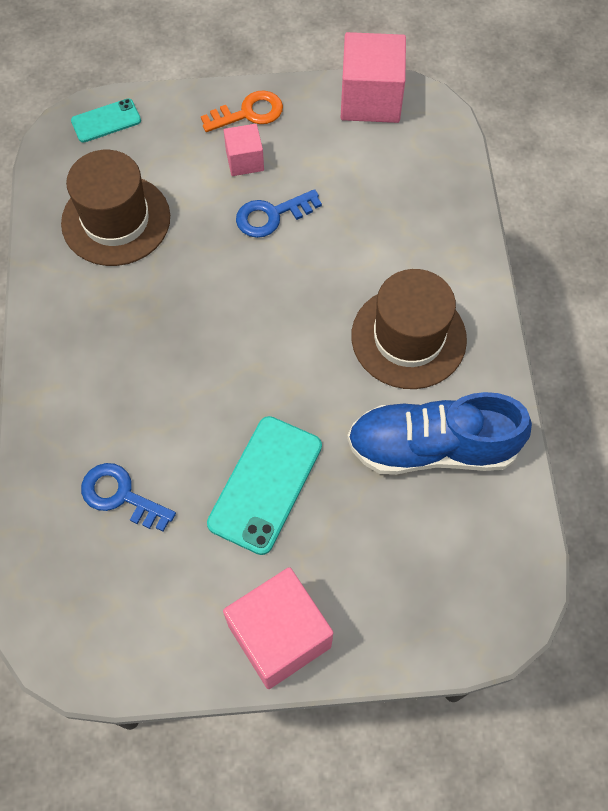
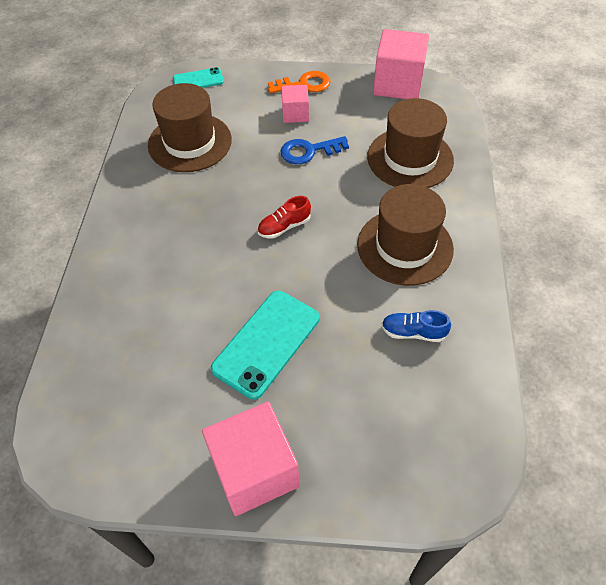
camera: 10 degrees right, 10 degrees down
(121, 495) = (145, 336): blue key -> none
(259, 328) = (284, 227): none -> red shoe
(400, 212) = (410, 158): none -> brown hat
(431, 448) = (413, 332): blue shoe -> blue shoe, size x0.44

